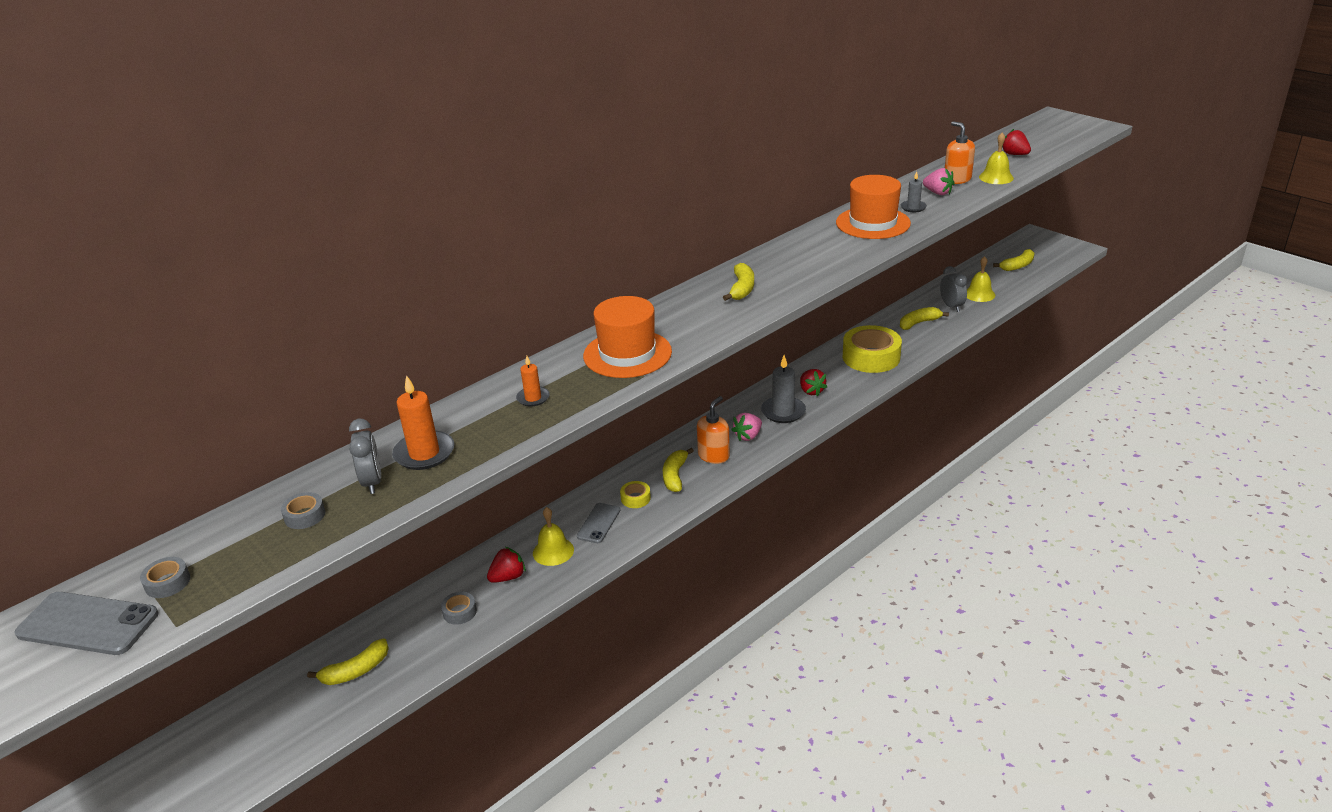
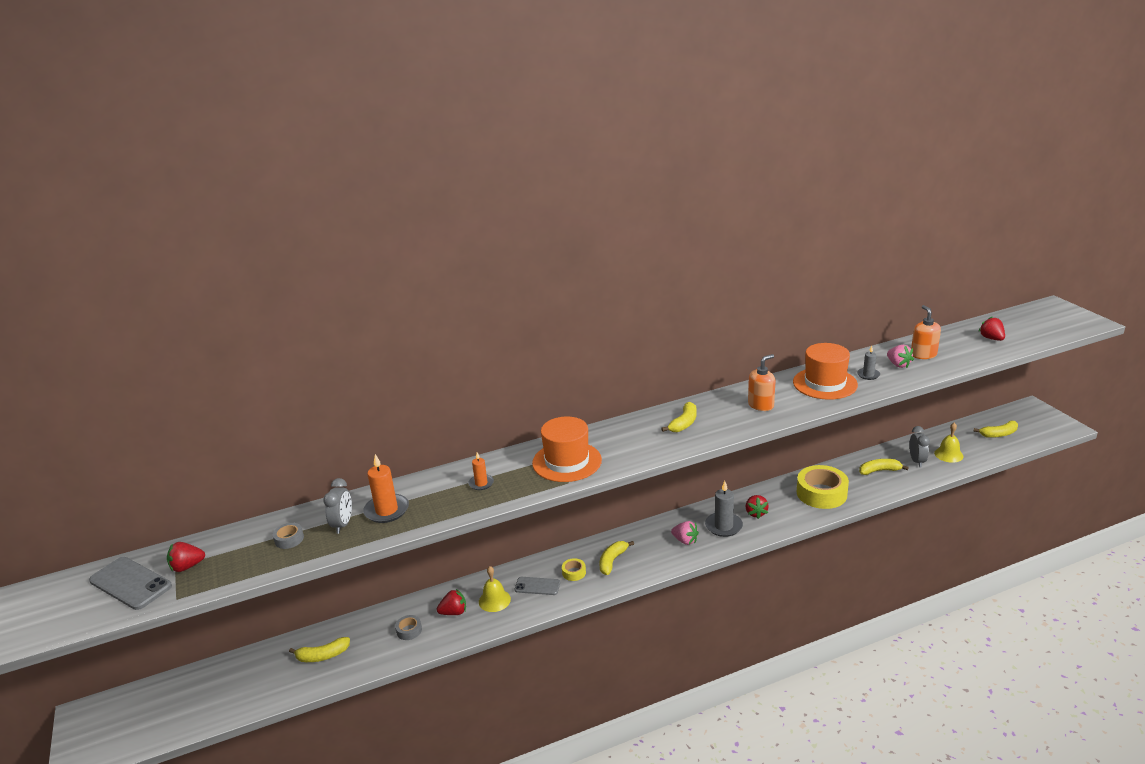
camera: 20 degrees right, 5 degrees down
(167, 582) = (187, 567): grey tape -> red strawberry
(599, 523) = (537, 586): grey phone -> grey phone turned 60 degrees clockwise
(714, 456) = (650, 551): orange soap dispenser -> orange soap dispenser (761, 405)
(748, 436) = (685, 541): pink strawberry -> pink strawberry turned 120 degrees counterclockwise
(996, 177) = (960, 358): yellow bell -> none

